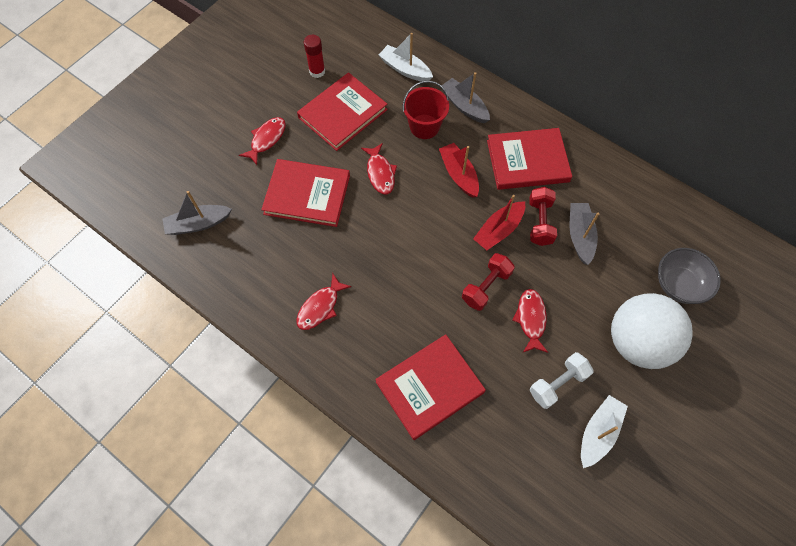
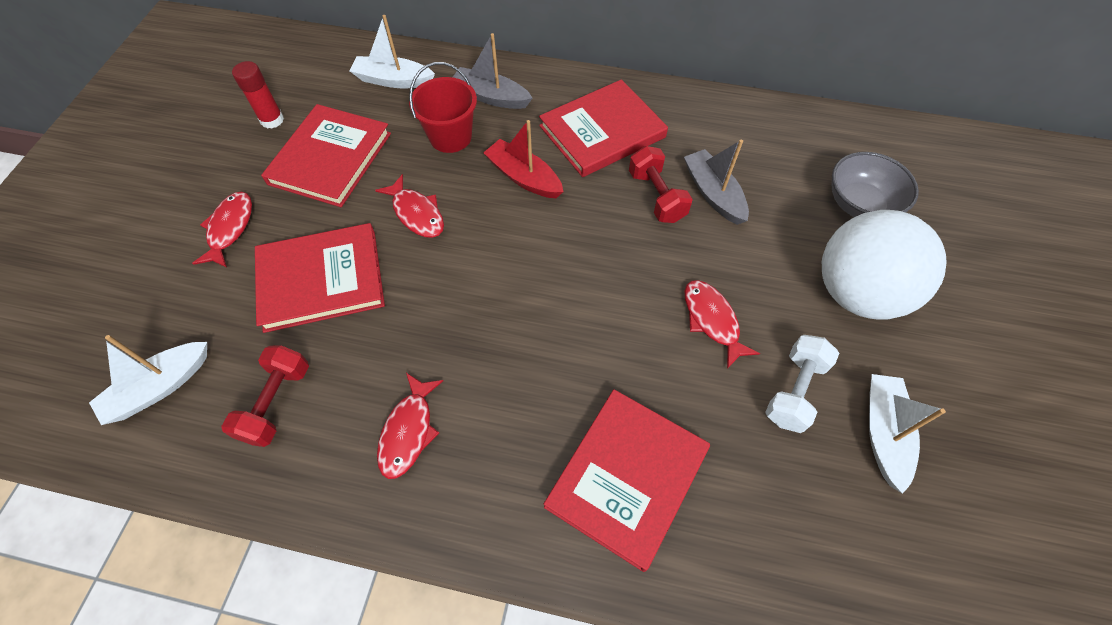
camera: 25 degrees left, 5 degrees down
(198, 224) = (159, 387): grey boat -> white boat
(486, 287) = (632, 303): red dumbbell -> red dumbbell (276, 403)
(499, 230) = (610, 225): red boat -> none

